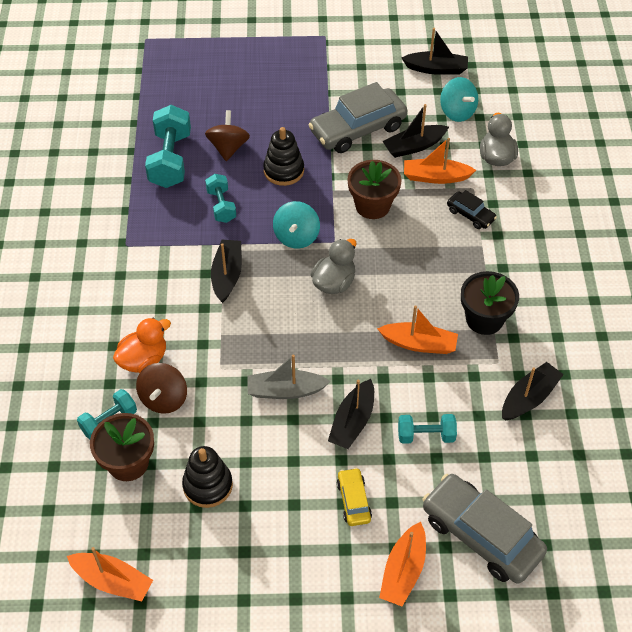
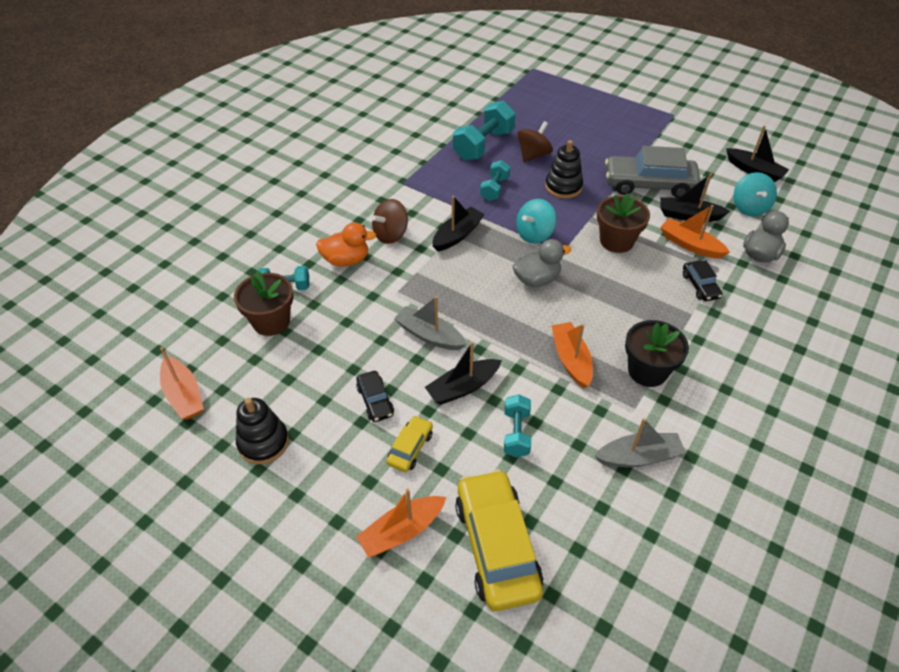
camera: 35 degrees right, 5 degrees down
(164, 399) = (336, 293): brown spinning top -> brown spinning top (391, 234)
(208, 485) = (310, 369): black stacking toy -> black stacking toy (263, 443)
(290, 478) = (375, 401): none -> black car
(419, 344) = (571, 359): orange boat -> orange boat turned 150 degrees counterclockwise
(426, 435) = (516, 433): turquoise dumbbell -> turquoise dumbbell turned 60 degrees clockwise
(481, 535) = (496, 546): grey car -> yellow car
(529, 398) = (639, 457): black boat -> grey boat

